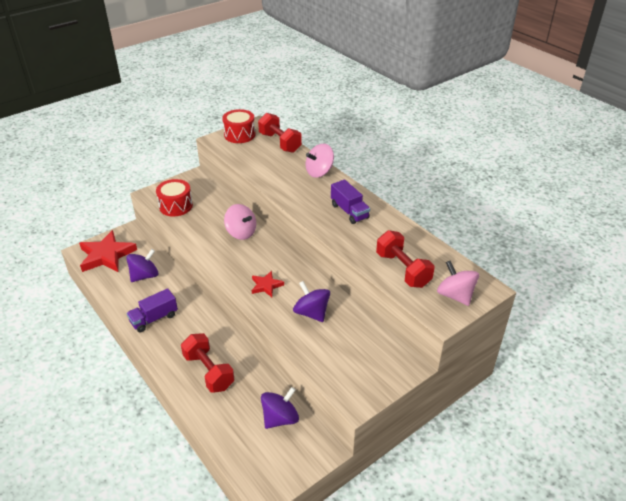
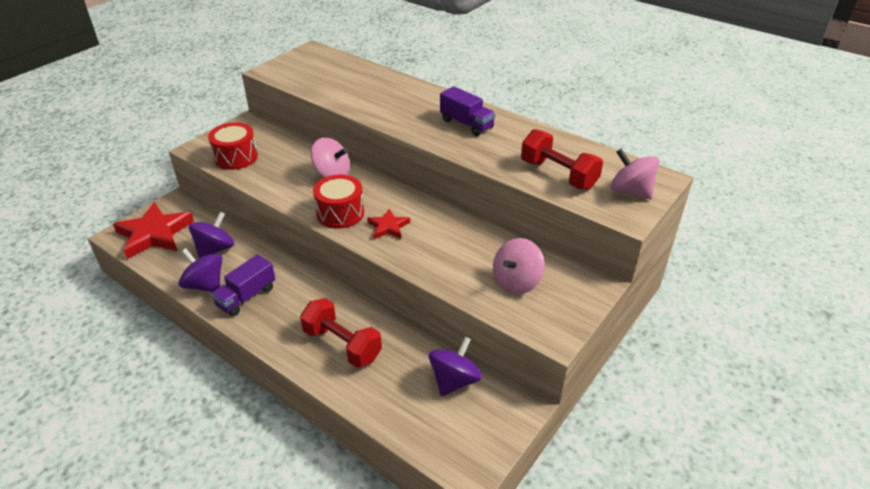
camera: 15 degrees left, 0 degrees up
(239, 135) = (296, 63): red drum -> red drum (340, 213)
(280, 143) = (349, 65): red dumbbell -> none
(311, 313) = (457, 247): purple spinning top -> purple spinning top (205, 285)
(319, 172) = (411, 89): pink spinning top -> pink spinning top (516, 282)

